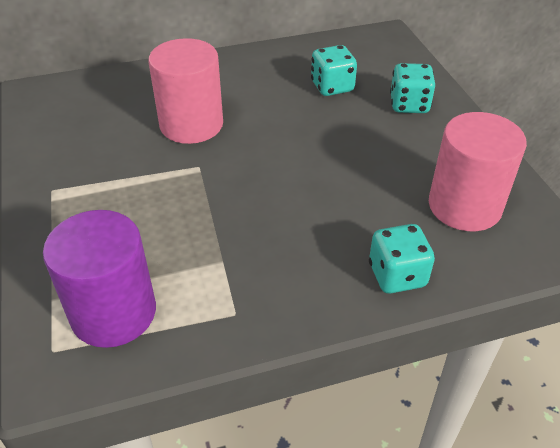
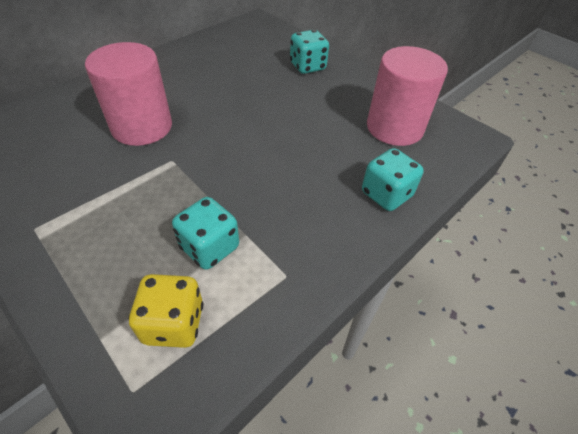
camera: 30 degrees left, 5 degrees up
(113, 312) = (174, 323): purple cylinder -> yellow dice
(332, 87) = (242, 67): turquoise dice -> turquoise dice (209, 247)

